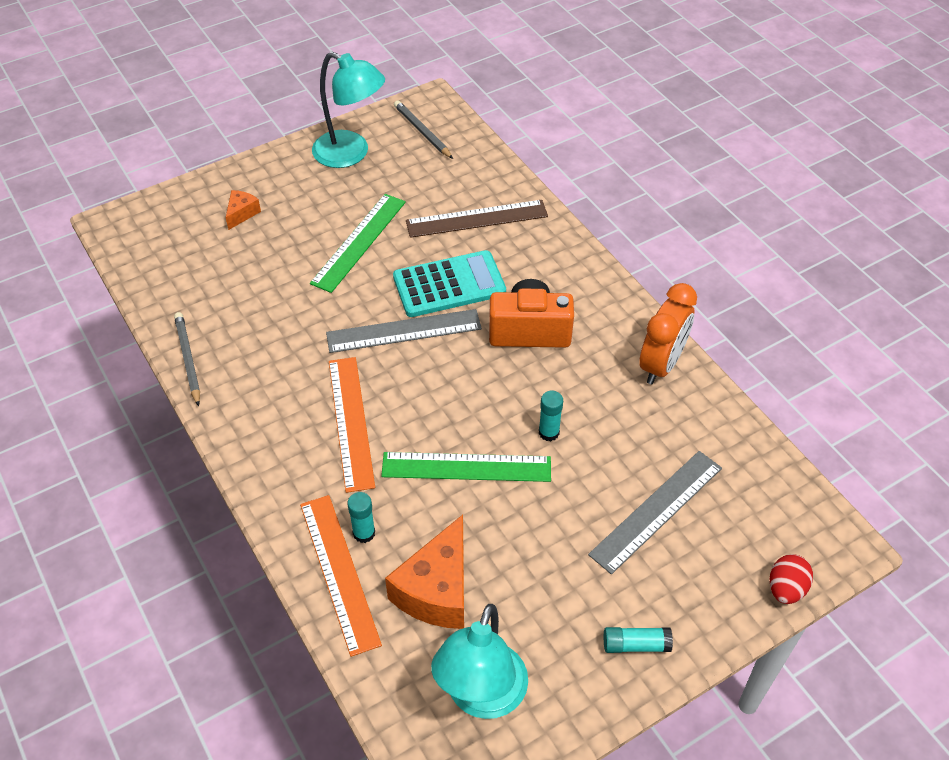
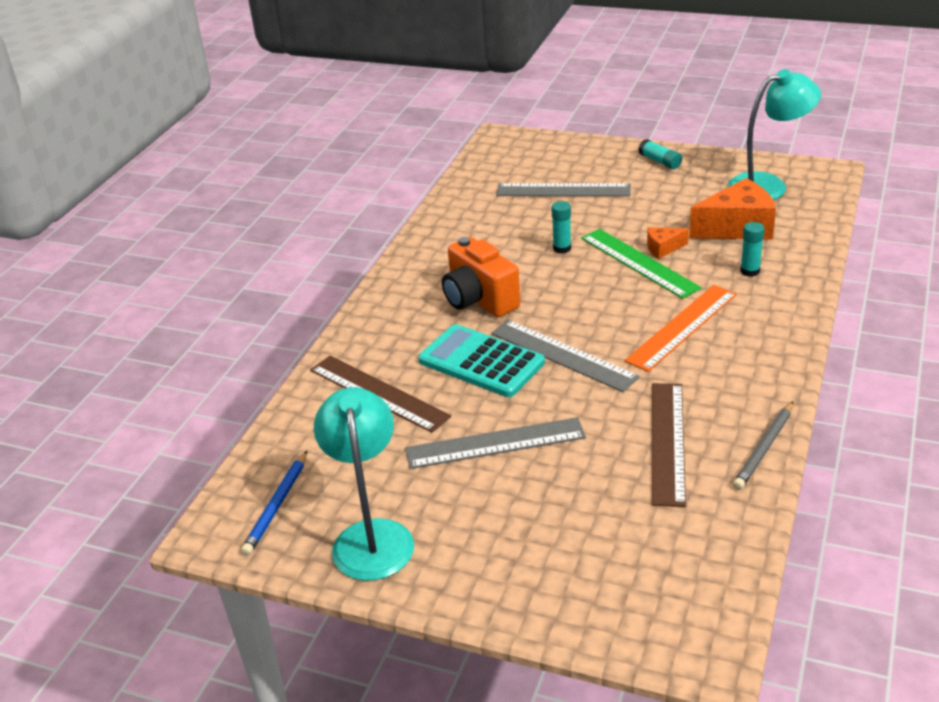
camera: 125 degrees left, 15 degrees down
(242, 213) = (559, 553): orange cheese -> orange cheese (663, 248)
(255, 319) = (668, 442): none -> brown ruler
(339, 572) = (789, 264): orange ruler -> none
(359, 242) = (495, 443): green ruler -> grey ruler
(422, 132) = (277, 506): grey pencil -> blue pencil
(661, 364) = (437, 236): orange clock -> none
(786, 588) = (554, 140): red egg -> none

